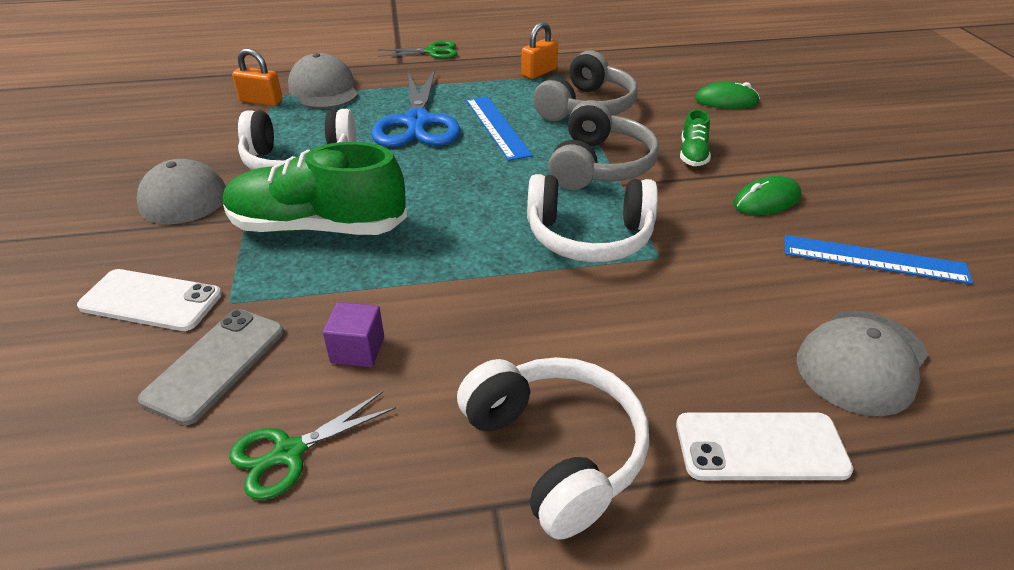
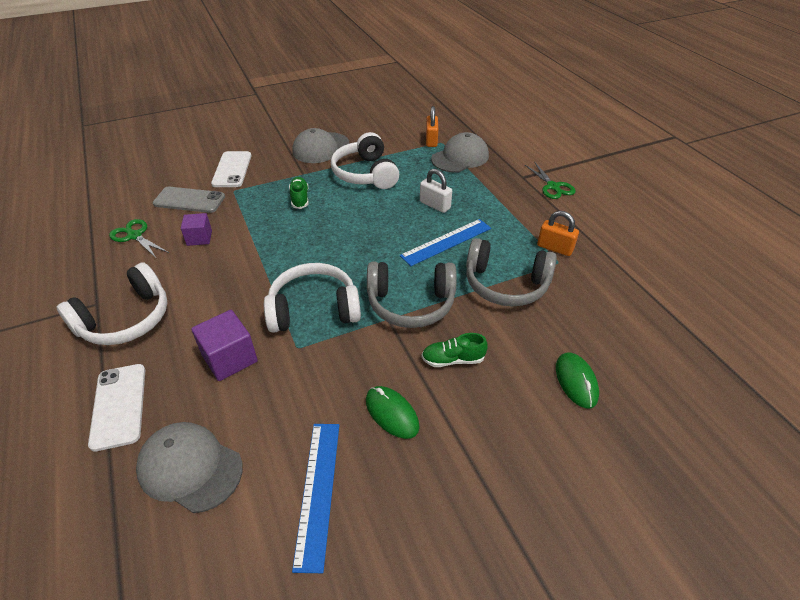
camera: 75 degrees right, 5 degrees up
(318, 227) = (300, 198): green shoe -> green shoe, size x0.45
(417, 122) = (435, 205): blue scissors -> white padlock
(589, 237) = (314, 309): white headphones -> white headphones turned 90 degrees clockwise
(671, 319) = (230, 358): none -> purple cube

